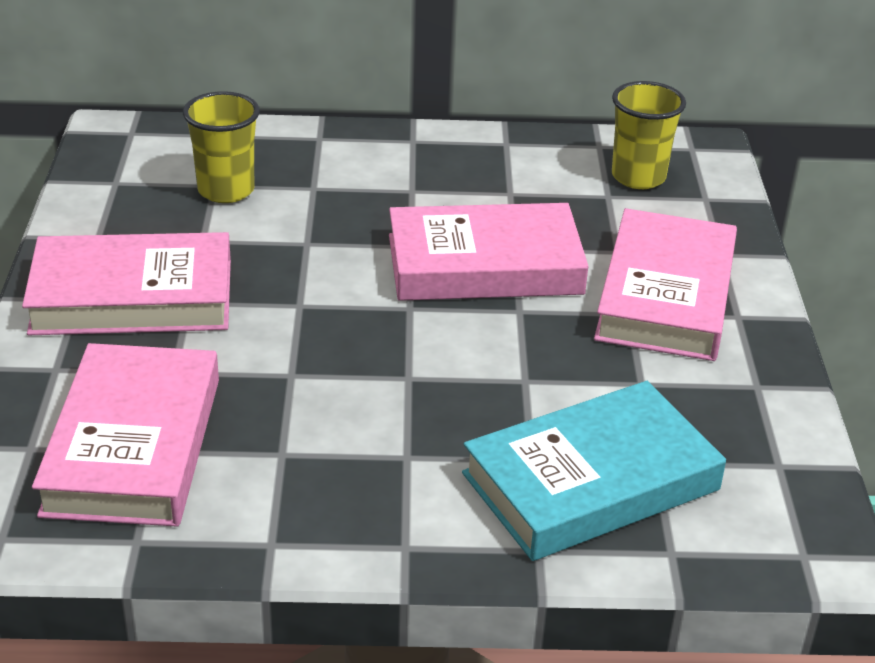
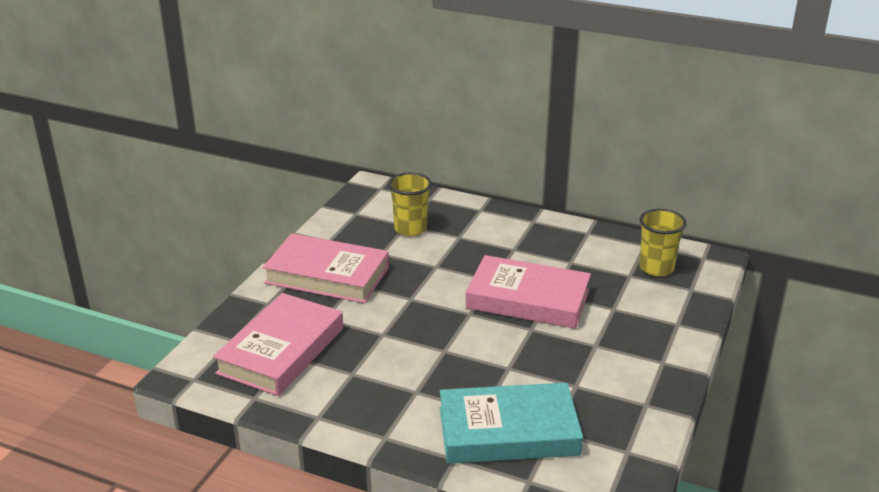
camera: 25 degrees right, 5 degrees down
(666, 295) = (625, 340): pink book -> none

